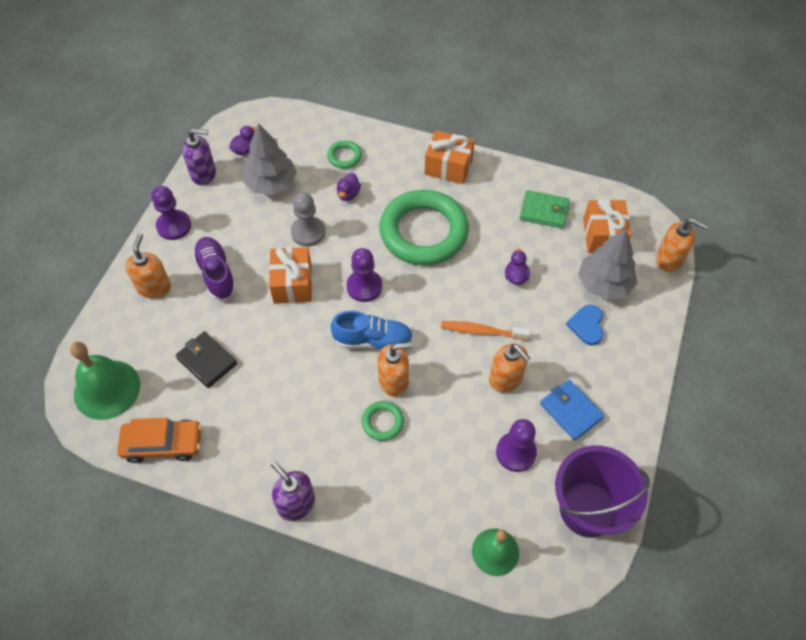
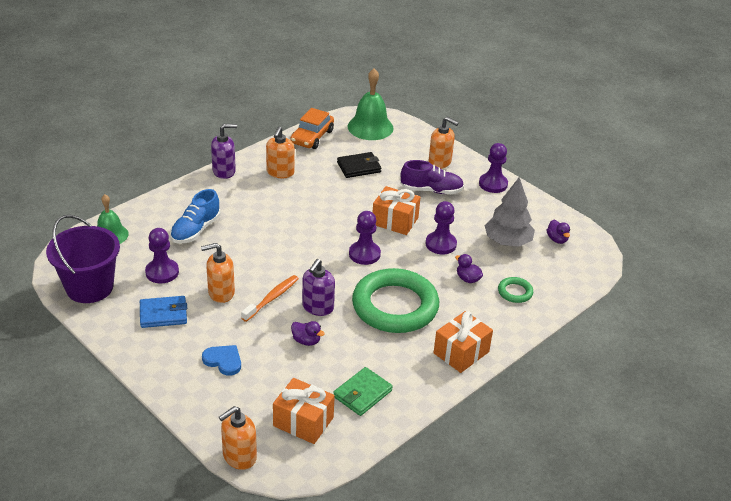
camera: 115 degrees right, 20 degrees down
(204, 174) = (541, 211): purple soap dispenser -> purple soap dispenser (317, 307)
(308, 232) = (440, 244): grey pawn -> purple pawn
(373, 340) = (312, 241): blue shoe -> blue shoe (195, 230)
(382, 422) = (244, 222): green ring -> none
(394, 381) = (270, 239): orange soap dispenser -> orange soap dispenser (280, 172)
(604, 284) = (253, 394): grey tree -> none

